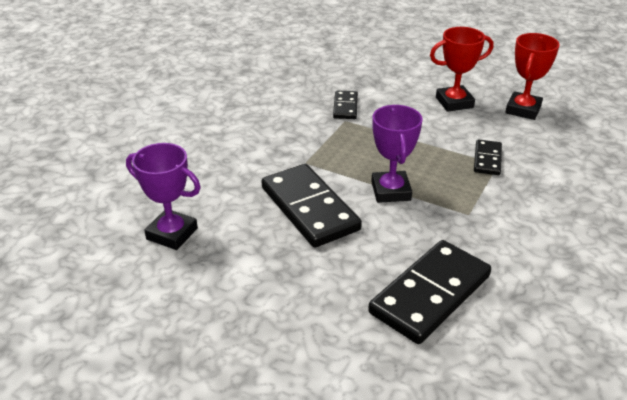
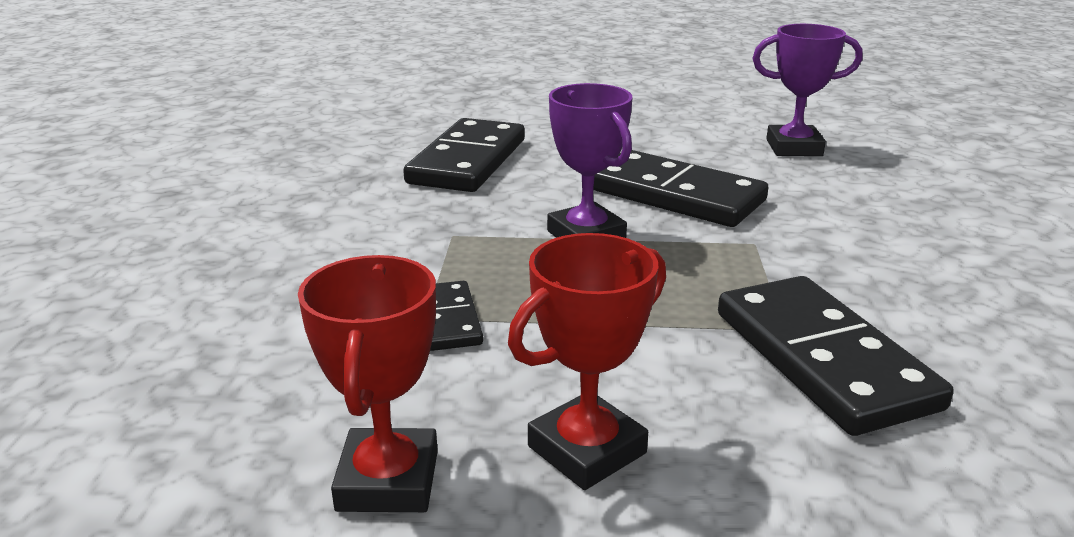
camera: 155 degrees right, 10 degrees down
(345, 107) = (822, 359): black domino -> black domino, size x1.96

